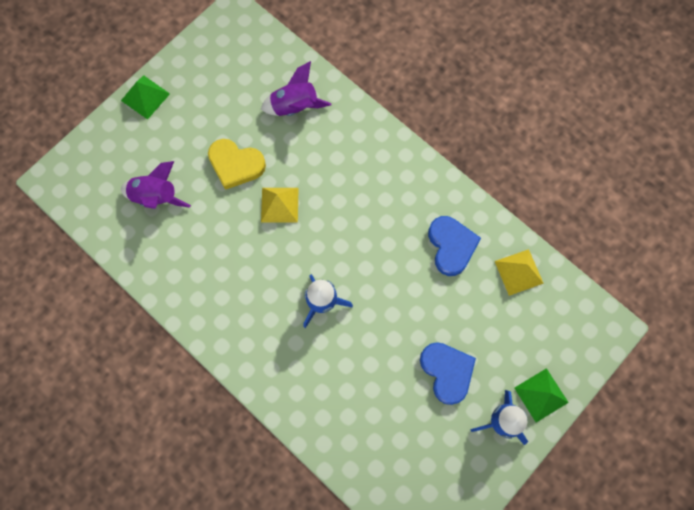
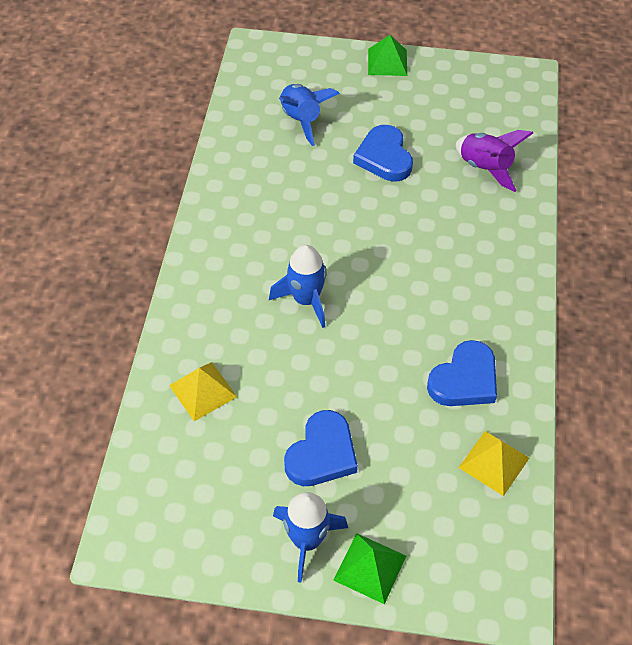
camera: 55 degrees right, 20 degrees down
(156, 196) = (301, 120): purple rocket -> blue rocket
(236, 165) = (384, 157): yellow heart -> blue heart
(279, 205) = (375, 211): yellow pyramid -> yellow pyramid (203, 391)

